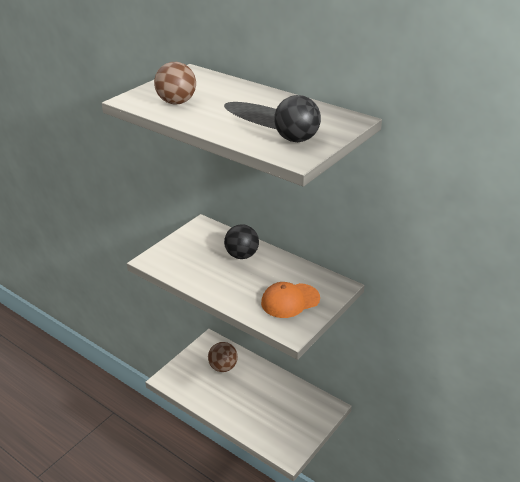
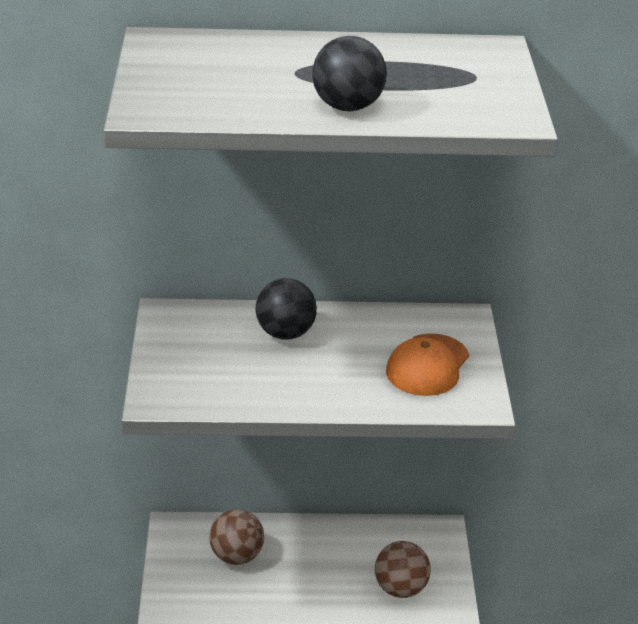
camera: 40 degrees left, 0 degrees up
(176, 102) = (224, 93): brown ball -> brown ball (400, 589)
(296, 139) = (476, 95): black ball -> black ball (347, 107)

